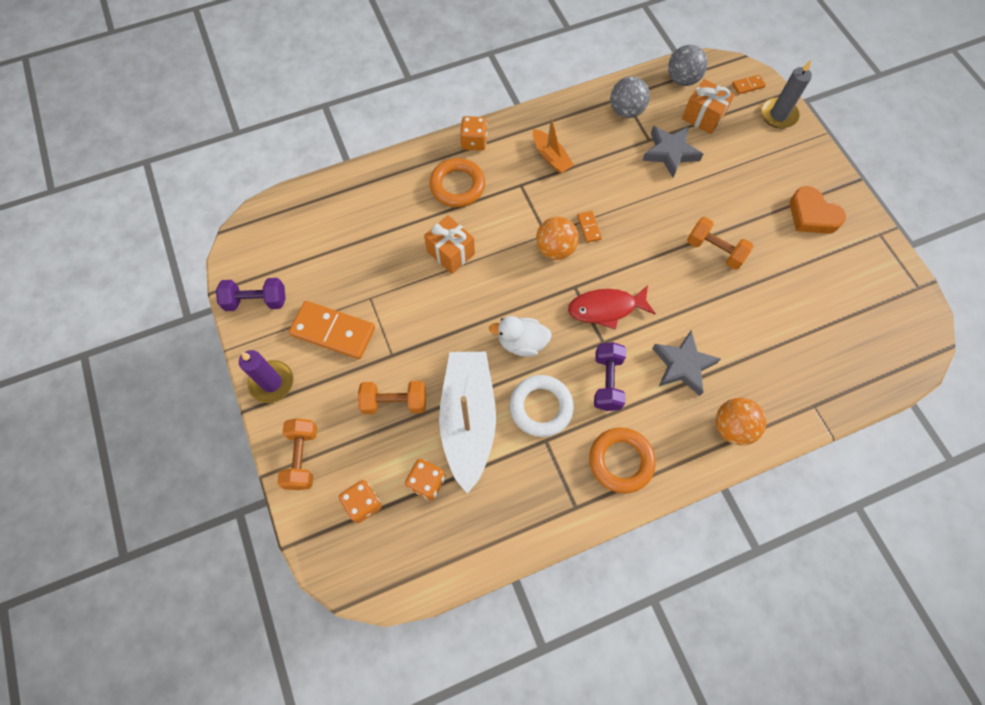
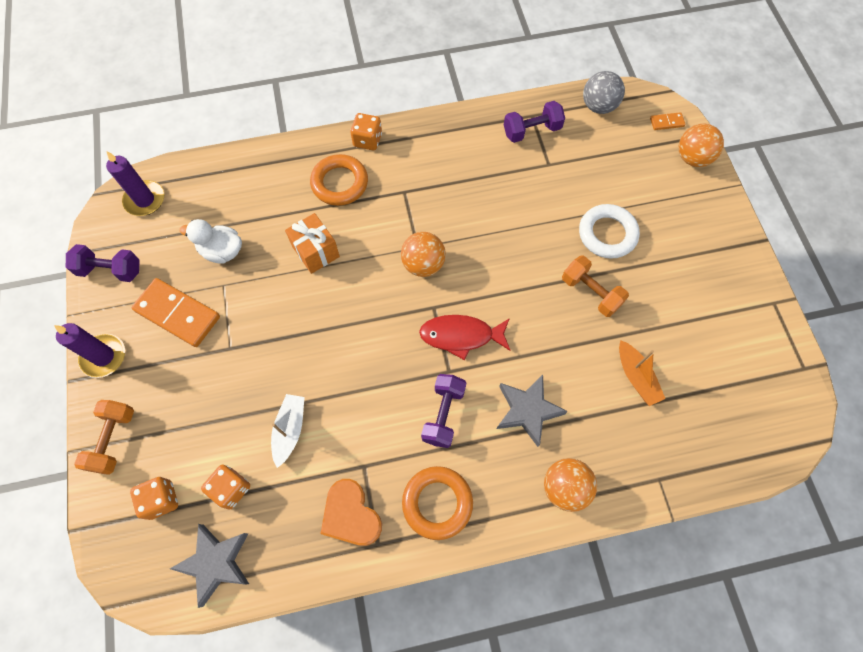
camera: 10 degrees right, 0 degrees up
(272, 230) = (145, 200): none -> purple candle
(394, 402) = (220, 398): orange dumbbell -> none
(468, 420) = (290, 430): white boat -> white boat, size x0.49
(521, 343) = (364, 357): white duck -> white duck (222, 251)
(541, 407) = (367, 430): white ring -> white ring (607, 234)
(551, 157) = (442, 167): orange boat -> orange boat (636, 377)
(589, 227) = (463, 247): orange domino -> none
(626, 111) = (531, 131): grey ball -> purple dumbbell
(670, 153) = (567, 181): grey star -> grey star (216, 563)
(703, 117) = (611, 148): orange gift -> none
(778, 115) = (692, 158): grey candle -> orange ball
(812, 215) = (704, 271): orange heart -> orange heart (351, 515)

